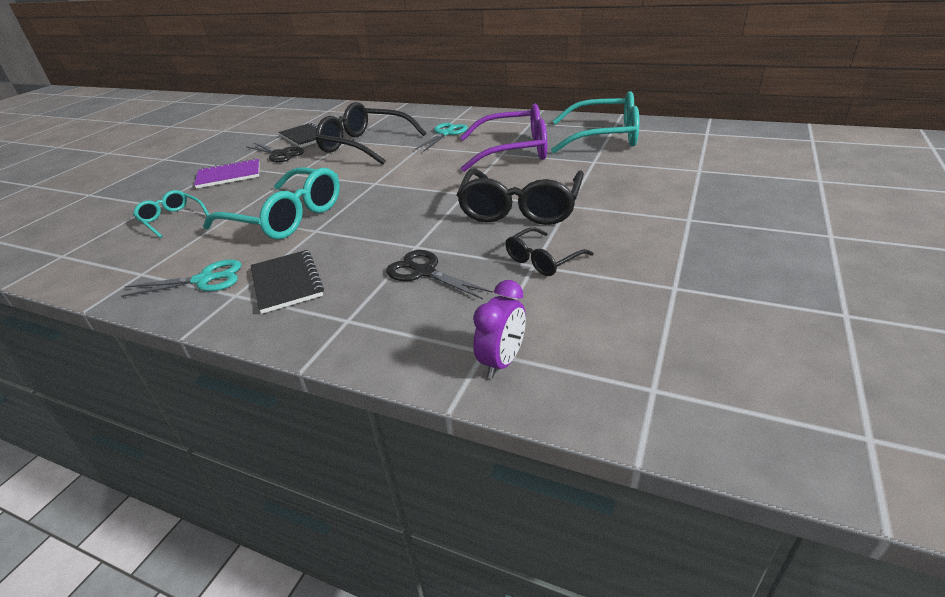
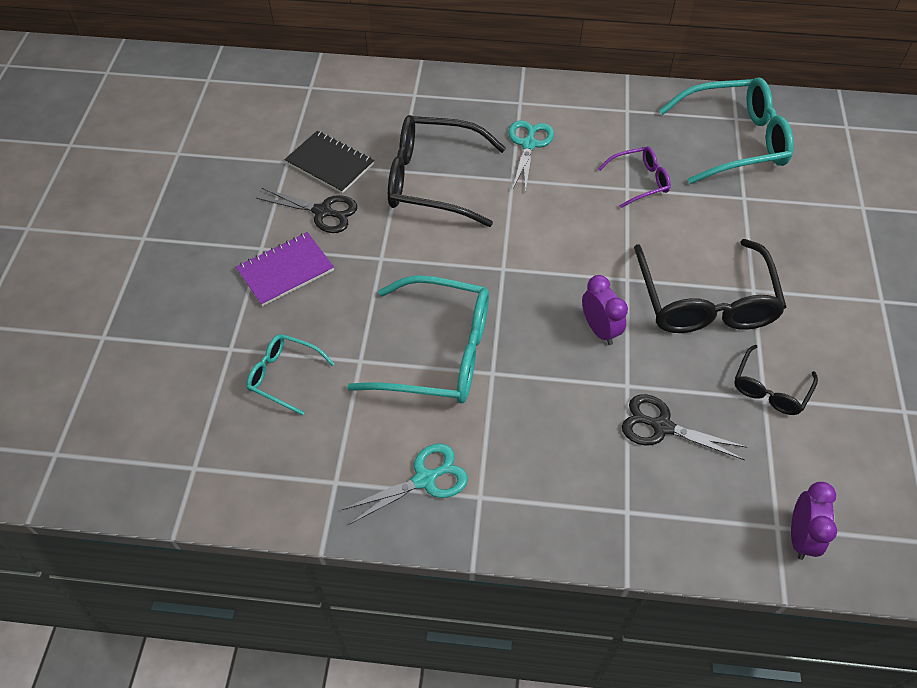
camera: 20 degrees left, 20 degrees up
(287, 282) = (524, 467): black notebook -> none
(419, 216) = (599, 330): none -> purple clock
(513, 151) = (639, 181): purple glasses -> purple glasses, size x0.52

